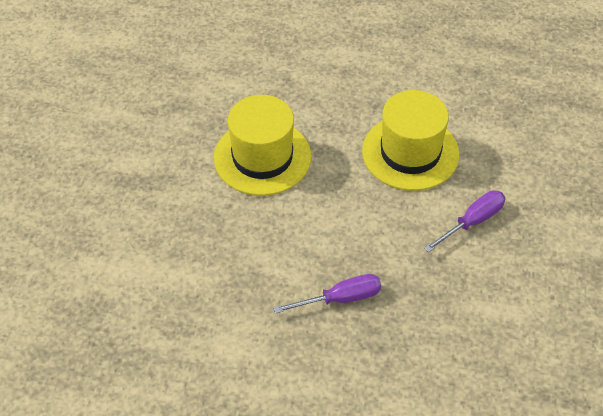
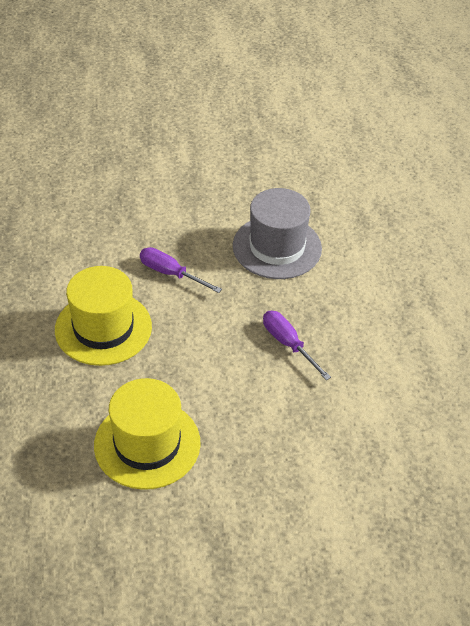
camera: 110 degrees left, 5 degrees down
(492, 333) = (277, 247): none -> grey hat

